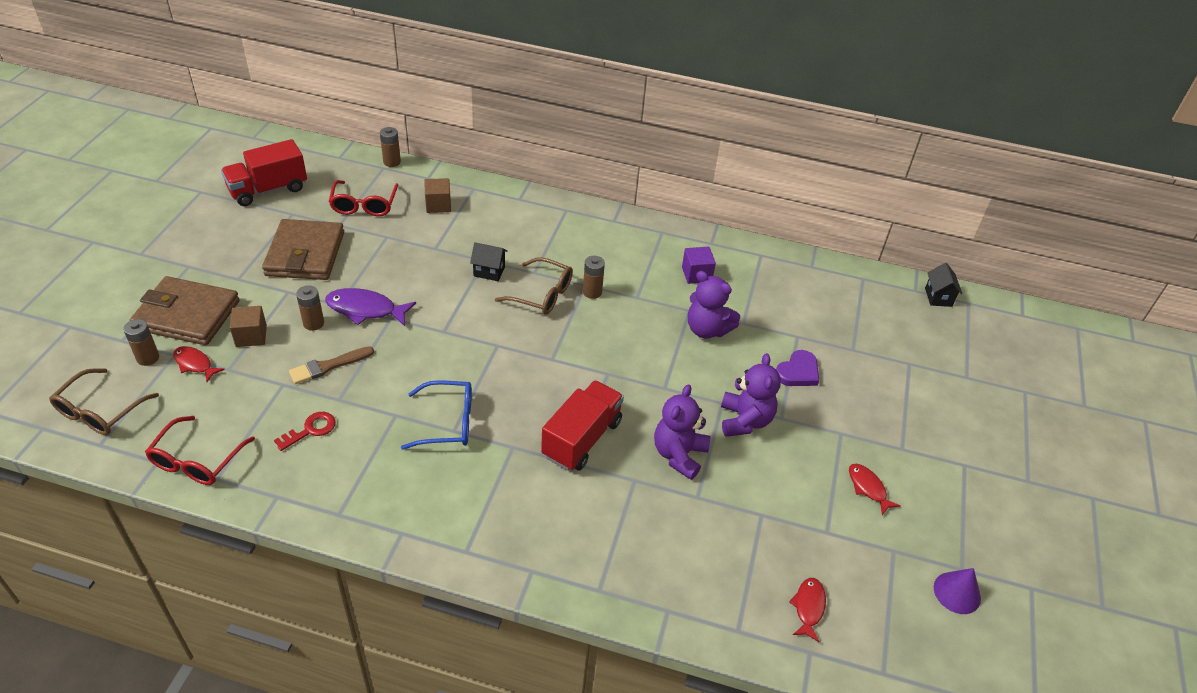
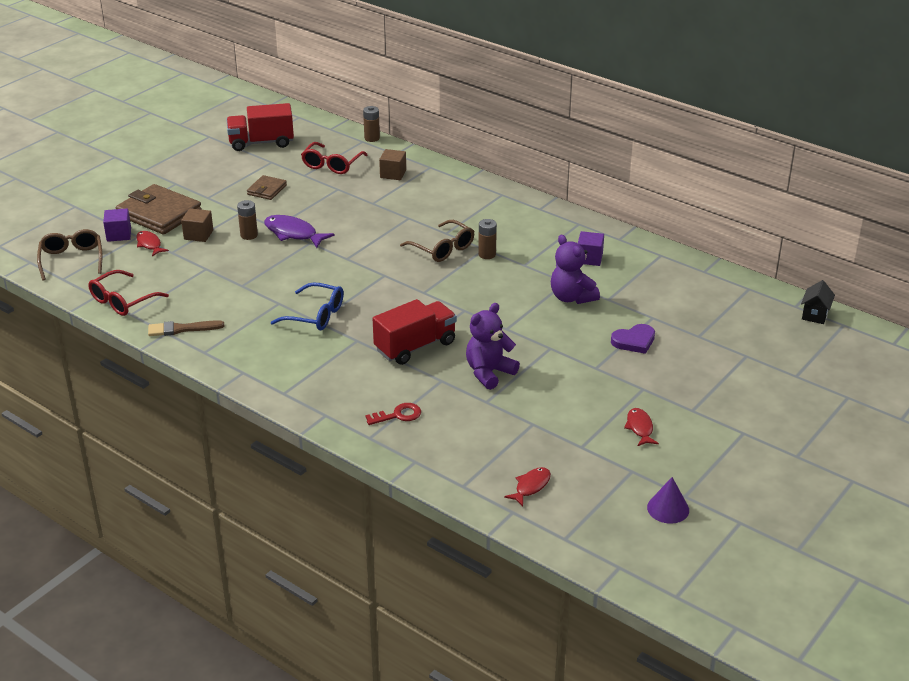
camera: 25 degrees right, 10 degrees down
(100, 411) = (72, 260): brown glasses -> brown glasses turned 120 degrees clockwise
(148, 358) = (119, 235): brown battery -> purple cube
(305, 254) = (267, 190): brown wallet -> brown wallet, size x0.51
(310, 430) = (211, 299): red key -> red key (398, 415)
(328, 366) = (245, 264): brown brush -> brown brush (182, 329)
(489, 271) = (408, 226): black house -> none
(745, 420) = (561, 363): purple teddy bear -> none

